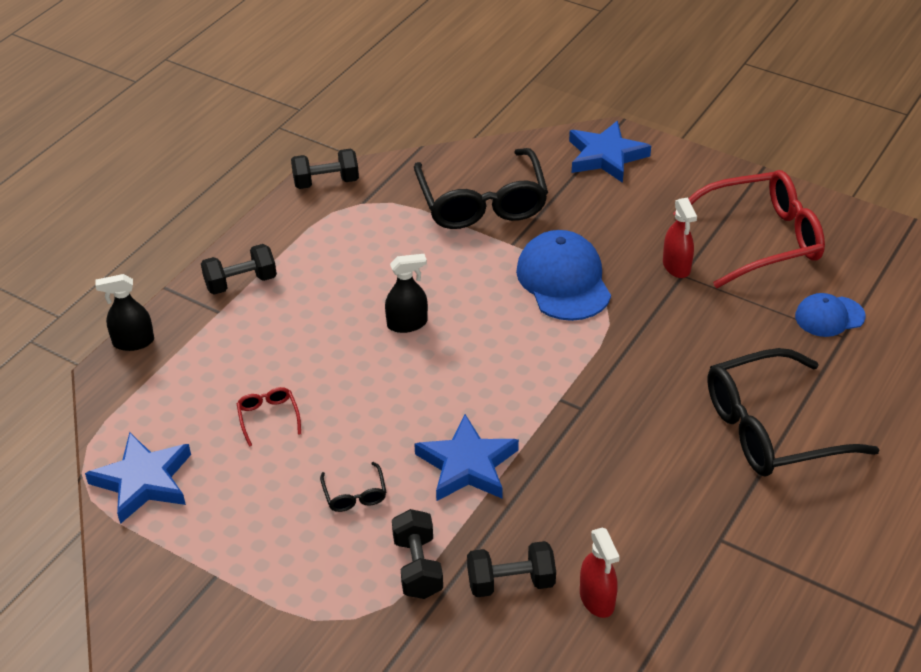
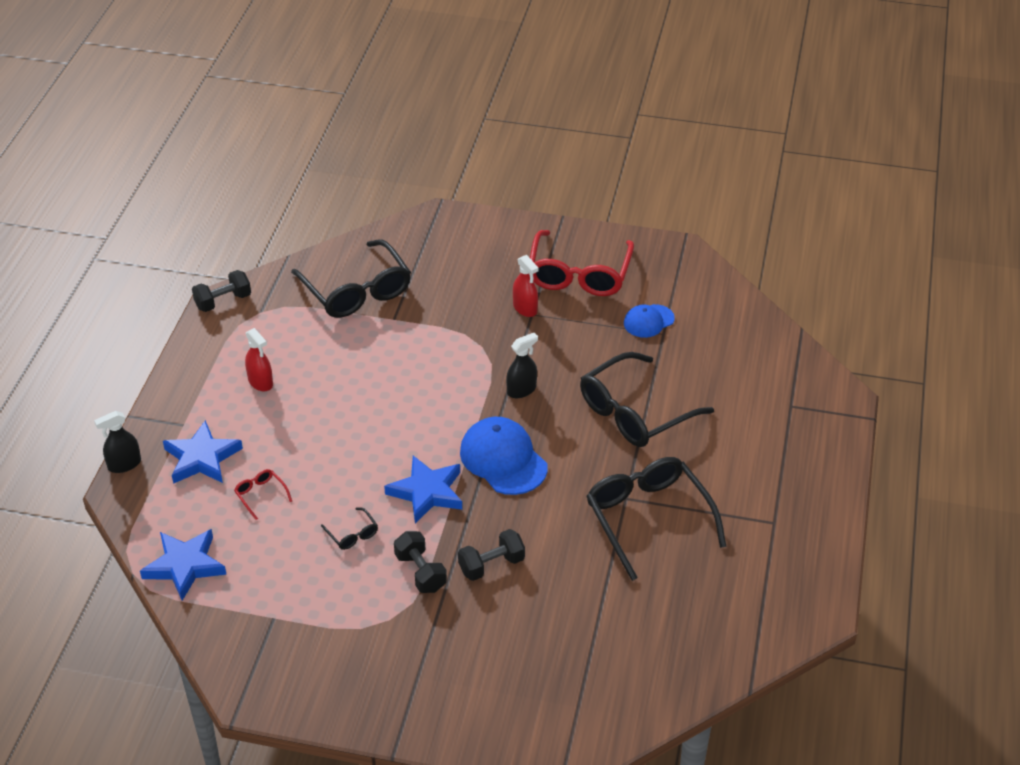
camera: 20 degrees left, 0 degrees up
(241, 283) = (190, 398): black dumbbell -> none
(407, 324) = (337, 399): black spray bottle -> black spray bottle (521, 390)
(563, 280) = (444, 338): blue cap -> blue cap (503, 459)
(597, 599) = (556, 560): red spray bottle -> red spray bottle (260, 382)
(606, 156) = (439, 233): blue star -> blue star (202, 458)
(741, 576) = (649, 519): none -> black glasses
(760, 239) = (579, 274): red glasses -> red glasses turned 135 degrees clockwise

